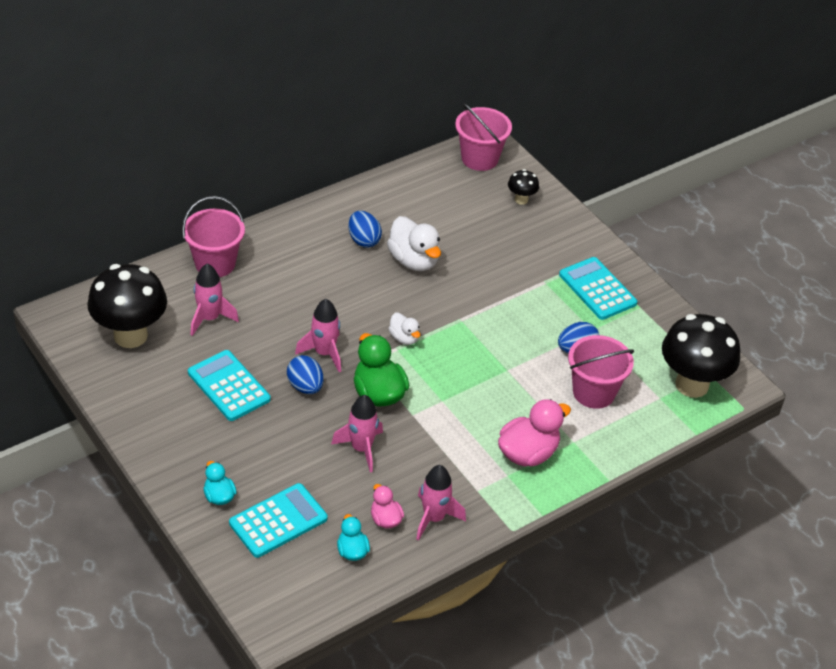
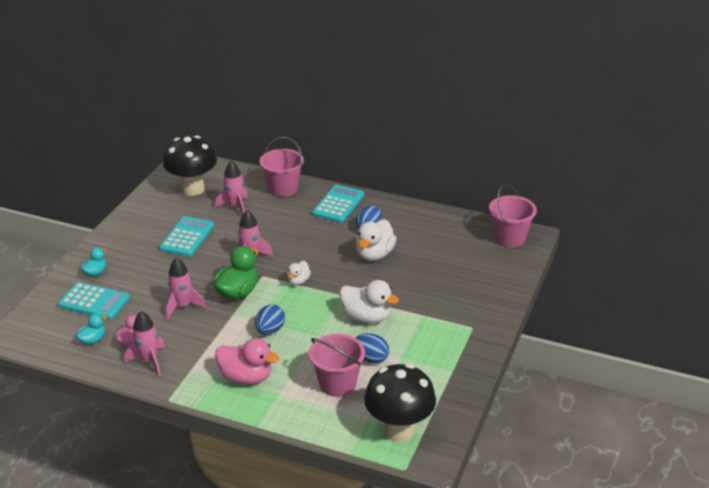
camera: 60 degrees right, 10 degrees down
(305, 386) = (215, 263): blue egg -> blue egg (270, 330)
(511, 320) = (367, 317): none -> white duck
(521, 200) = (493, 272): black mushroom -> none
(597, 289) = (446, 342): turquoise calculator -> turquoise calculator (338, 204)

